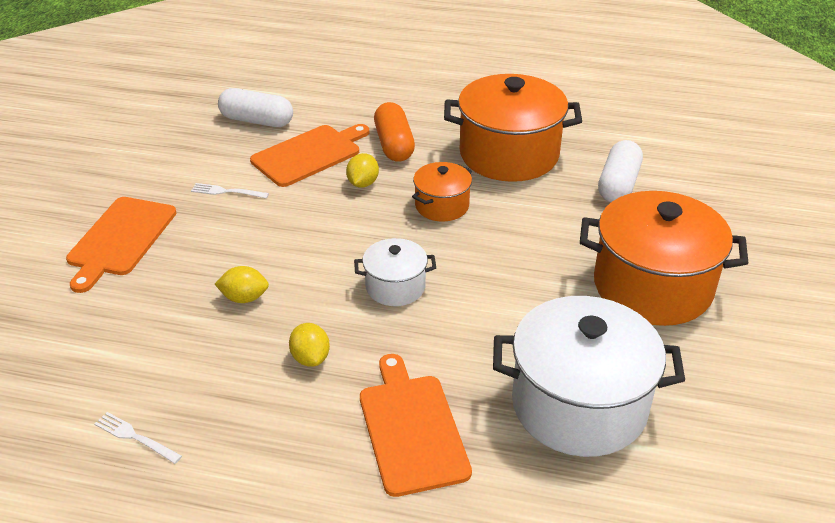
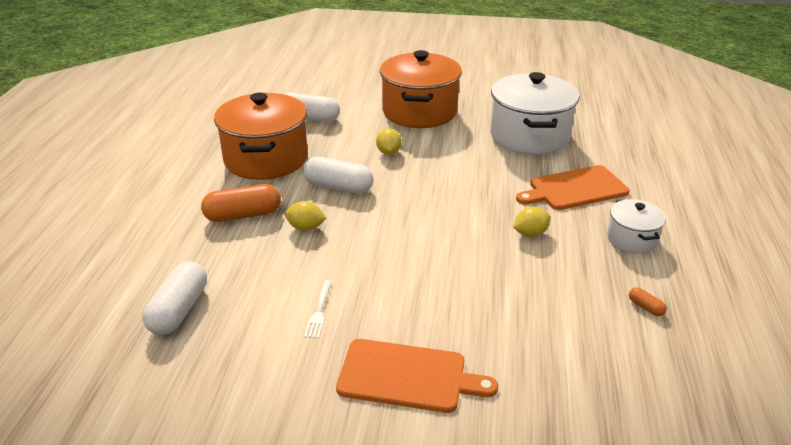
camera: 95 degrees left, 5 degrees down
(134, 437) = (645, 307): white fork -> orange capsule
(244, 298) = (475, 275): yellow lemon -> yellow lemon (388, 152)
(309, 154) = (254, 264): orange cutting board -> none
(395, 287) = (442, 202): white pot -> white pot (632, 239)
(442, 206) = (338, 187): orange pot -> white capsule

